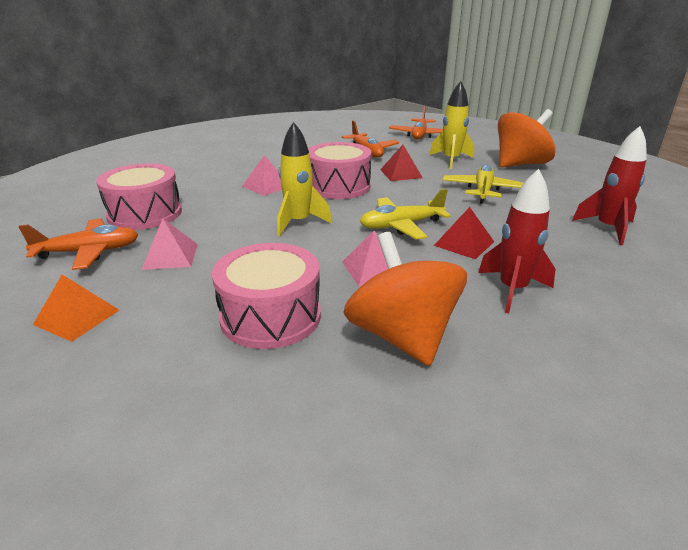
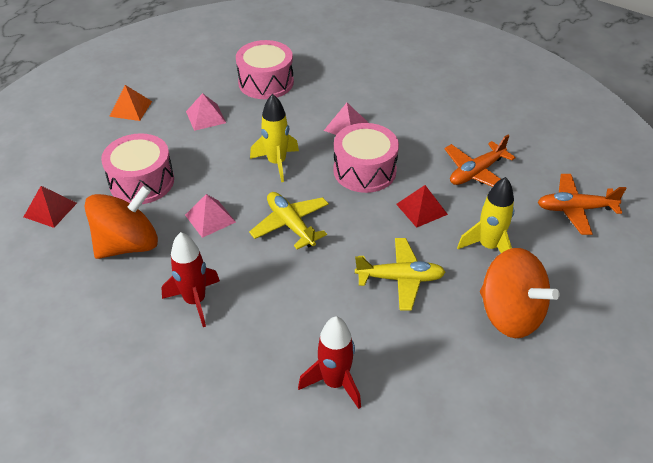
camera: 75 degrees right, 15 degrees up
(89, 252) = (202, 82): orange plane -> none
(464, 243) = (267, 269): red pyramid -> red pyramid (50, 210)

